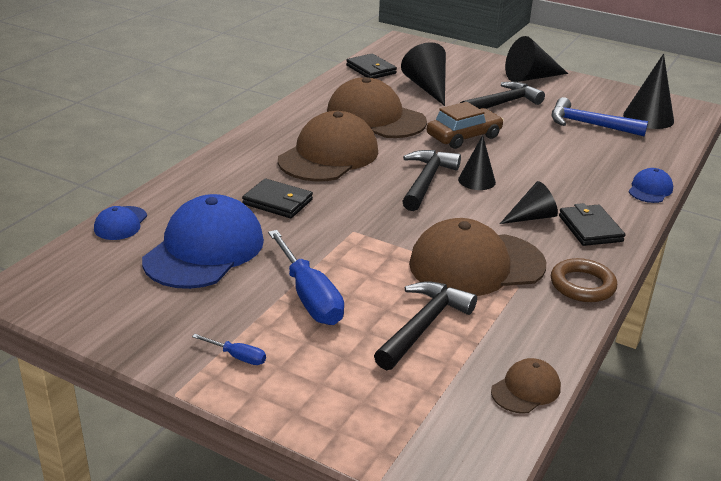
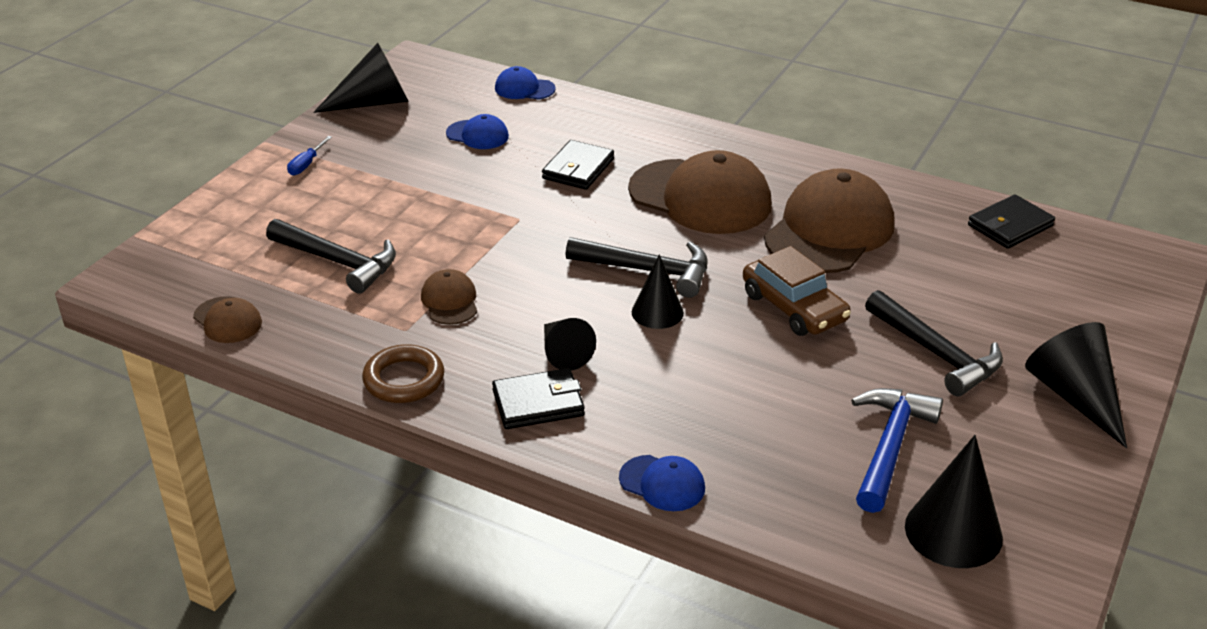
camera: 90 degrees right, 5 degrees up
(204, 250) = (477, 135): blue cap -> blue cap, size x0.47
(309, 297) = (393, 196): blue screwdriver -> none
(427, 88) = (964, 279): black cone -> black cone (373, 102)
(476, 264) = (450, 301): brown cap -> brown cap, size x0.47

